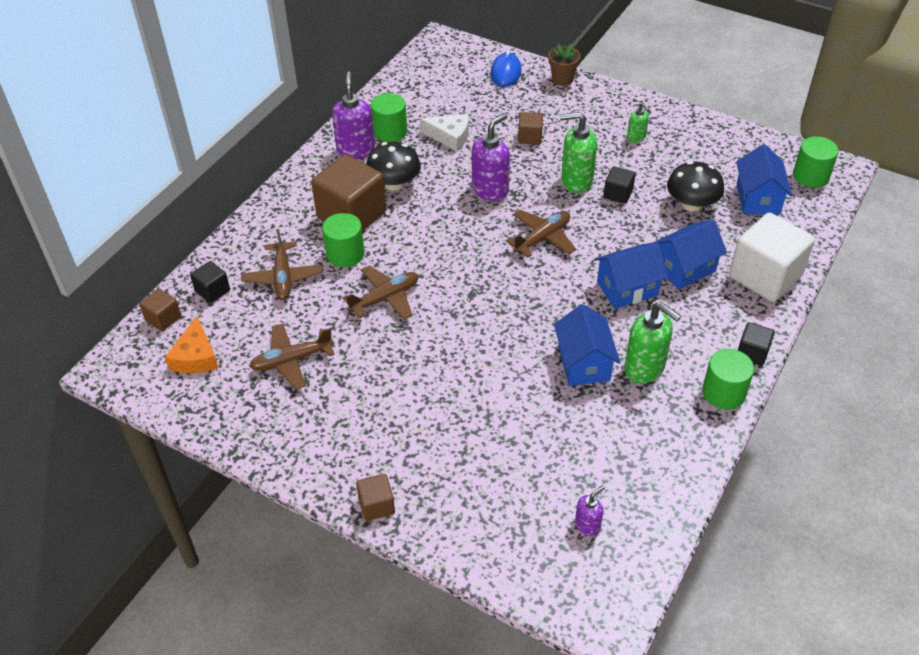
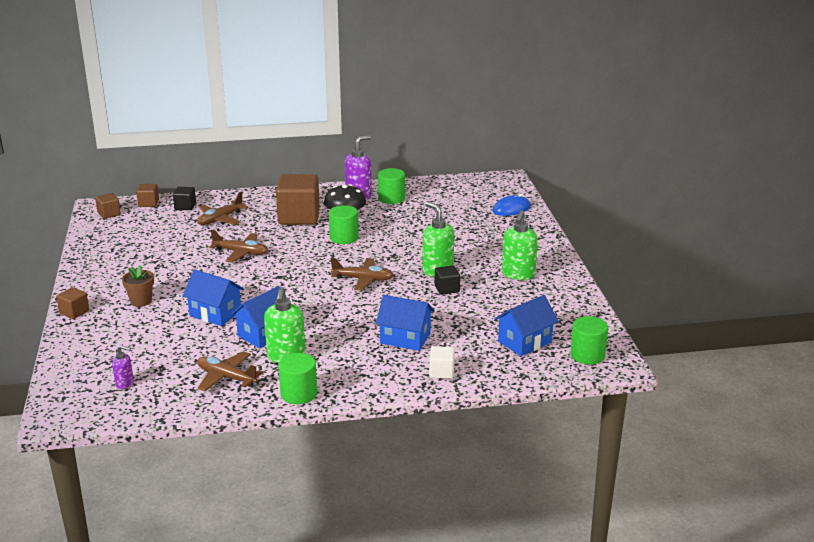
camera: 50 degrees right, 20 degrees down
(196, 356) = (131, 222): orange cheese -> none
(292, 360) = (158, 247): brown plane -> brown plane (226, 377)
(345, 254) = (263, 228): green cylinder -> green cylinder (344, 237)
(450, 136) = (416, 216): white cheese -> none
(490, 190) = (384, 247): purple soap dispenser -> none
(530, 137) = (457, 240): brown cube -> brown cube (109, 214)
(562, 79) = (537, 228): brown flower pot -> brown flower pot (141, 301)
(627, 288) = (355, 324): blue house -> blue house (215, 313)
(636, 138) = (518, 274): green soap dispenser -> green soap dispenser, size x1.86
(692, 204) = (478, 318): black mushroom -> none
(752, 353) = (353, 392): black cube -> none
(765, 276) = (441, 372): white cube -> white cube, size x0.47

